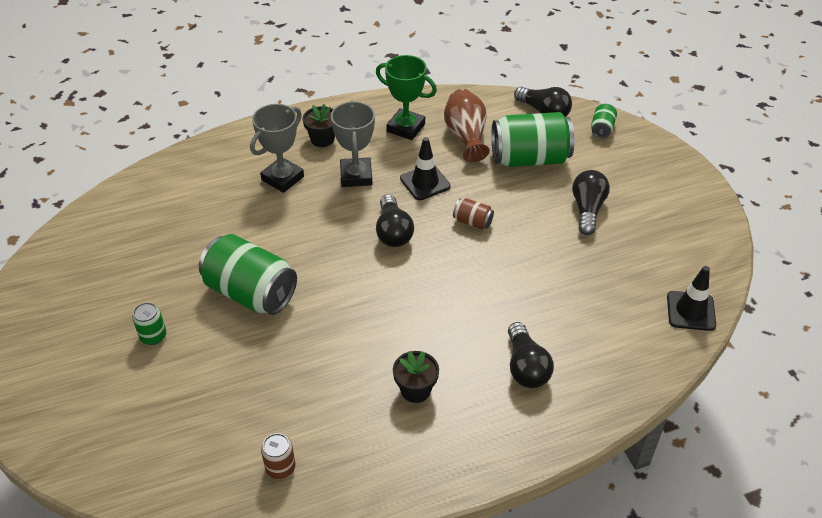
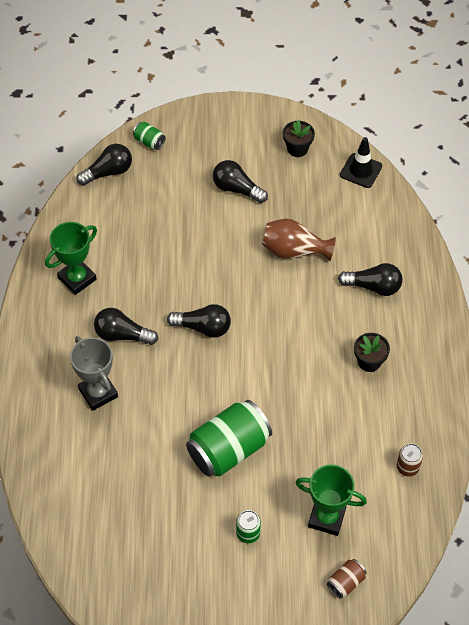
camera: 70 degrees left, 10 degrees up
(189, 402) = (326, 517): none -> green trophy
(322, 139) = (60, 348): black flower pot -> black flower pot (297, 148)
(356, 176) = (122, 335): grey trophy -> black light bulb
(425, 182) = (155, 287): black traffic cone -> none
(466, 136) = (111, 238): brown vase -> brown vase (294, 251)
(472, 222) = (216, 269): brown can -> brown can (345, 582)
(529, 158) = (161, 204): green can -> none

